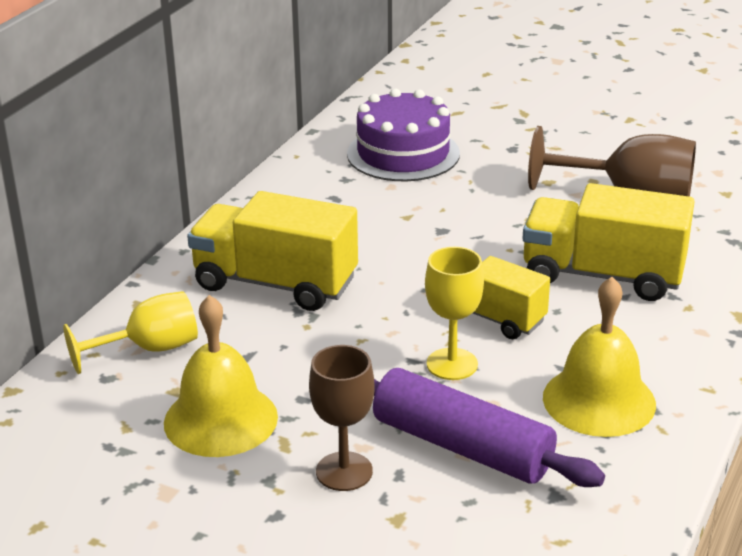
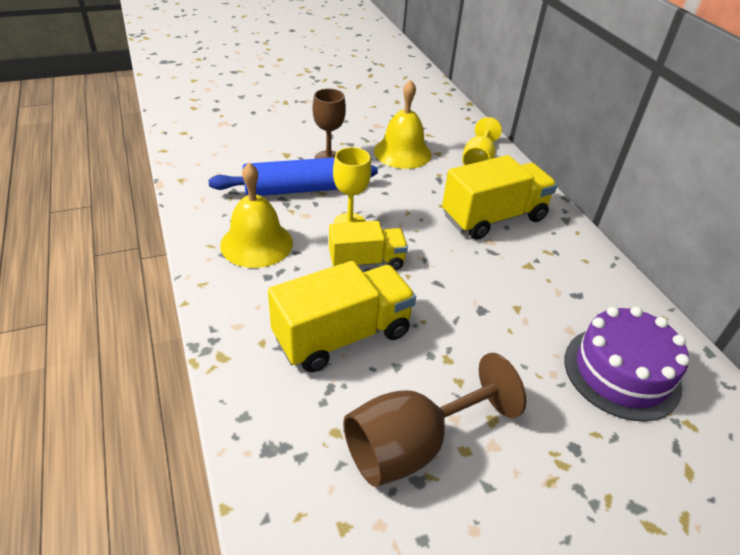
camera: 130 degrees right, 10 degrees up
(462, 446) = (295, 190): purple rolling pin -> blue rolling pin

